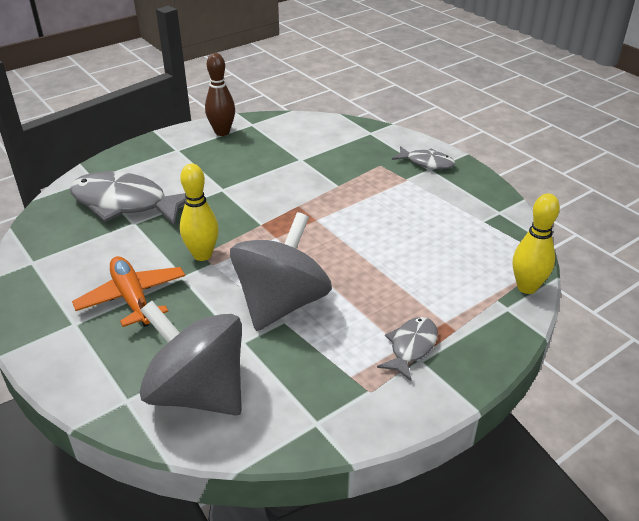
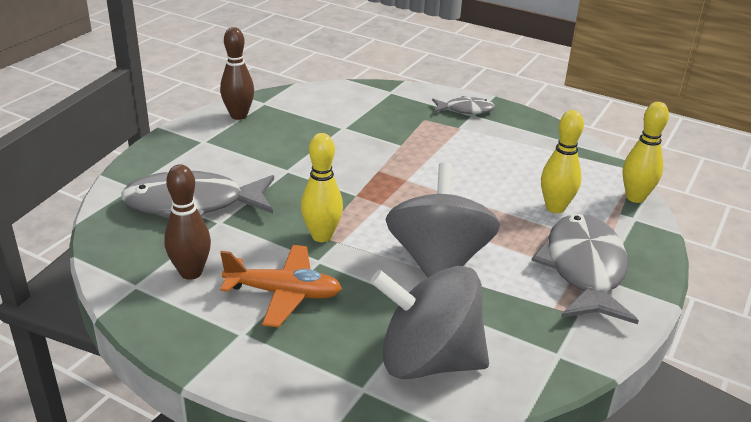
camera: 25 degrees left, 5 degrees down
(78, 261) = (191, 272): none -> brown bowling pin
(132, 298) = (284, 293): orange plane -> orange plane turned 150 degrees clockwise
(411, 347) = (584, 269): grey fish -> grey fish, size x1.95
(434, 278) = (555, 208): none -> yellow bowling pin

